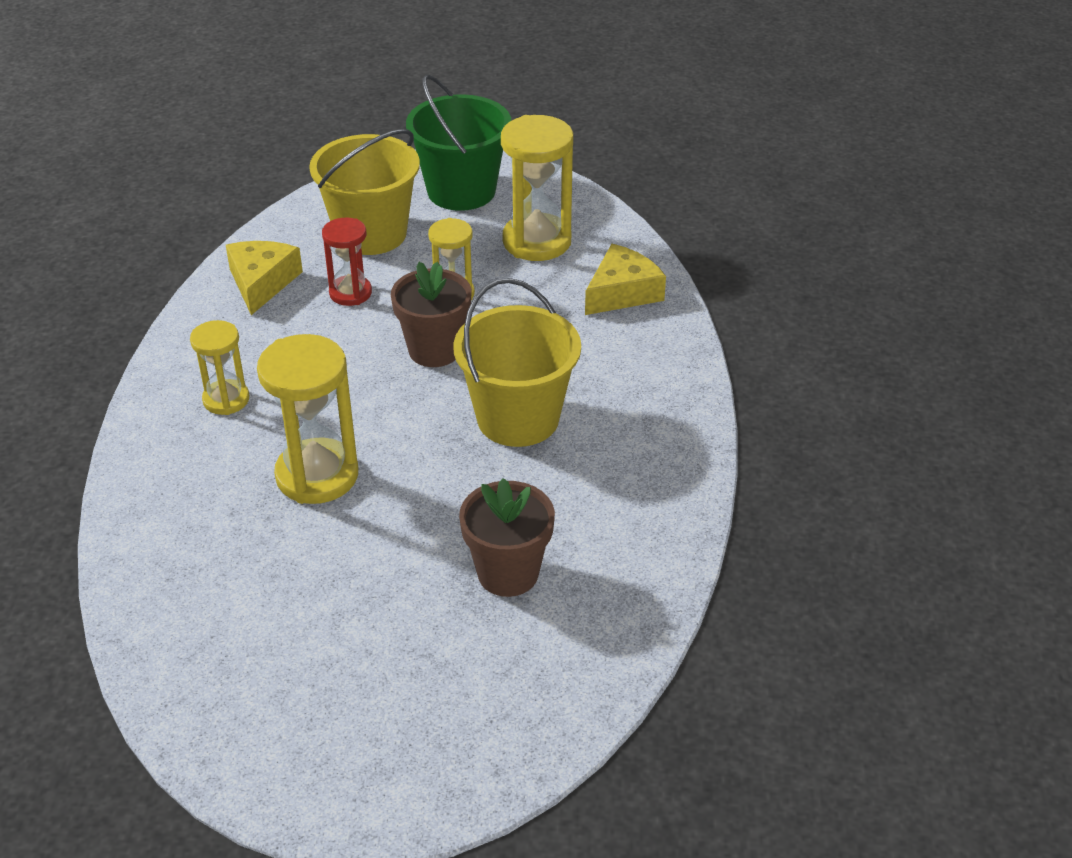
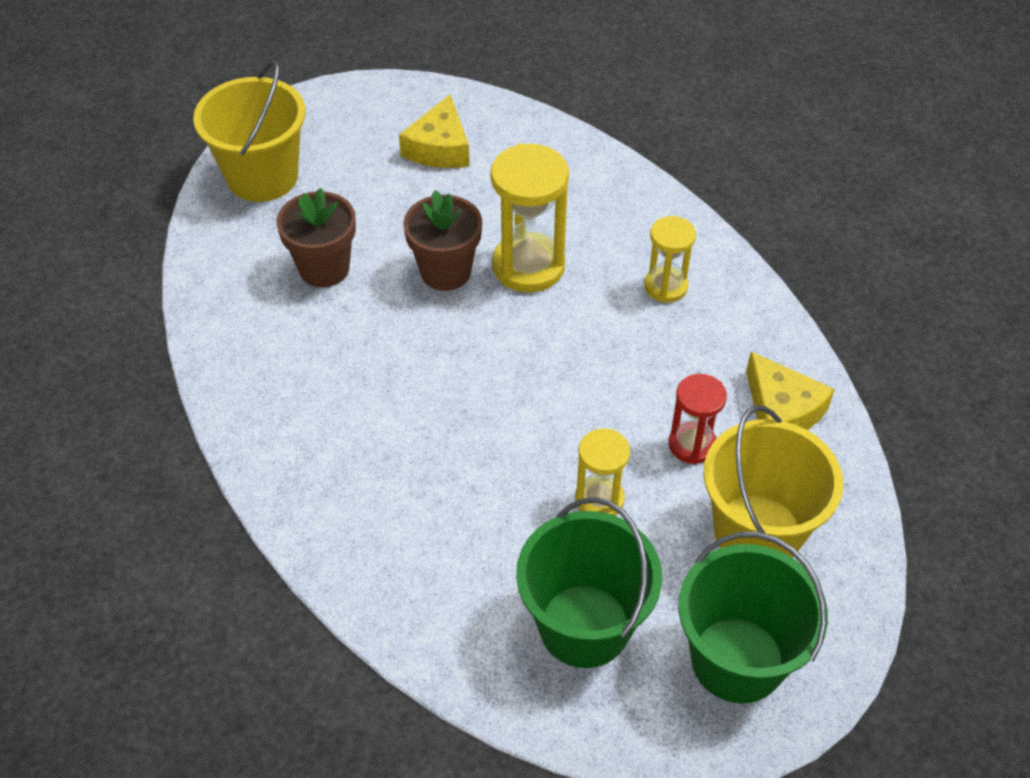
camera: 145 degrees right, 10 degrees up
(434, 350) = (553, 424): brown flower pot -> brown flower pot (445, 272)
(518, 418) = (420, 395): yellow bucket -> yellow bucket (262, 176)
(537, 241) = (584, 626): yellow hourglass -> green bucket
(622, 292) = (437, 601): yellow cheese -> yellow cheese (439, 147)

